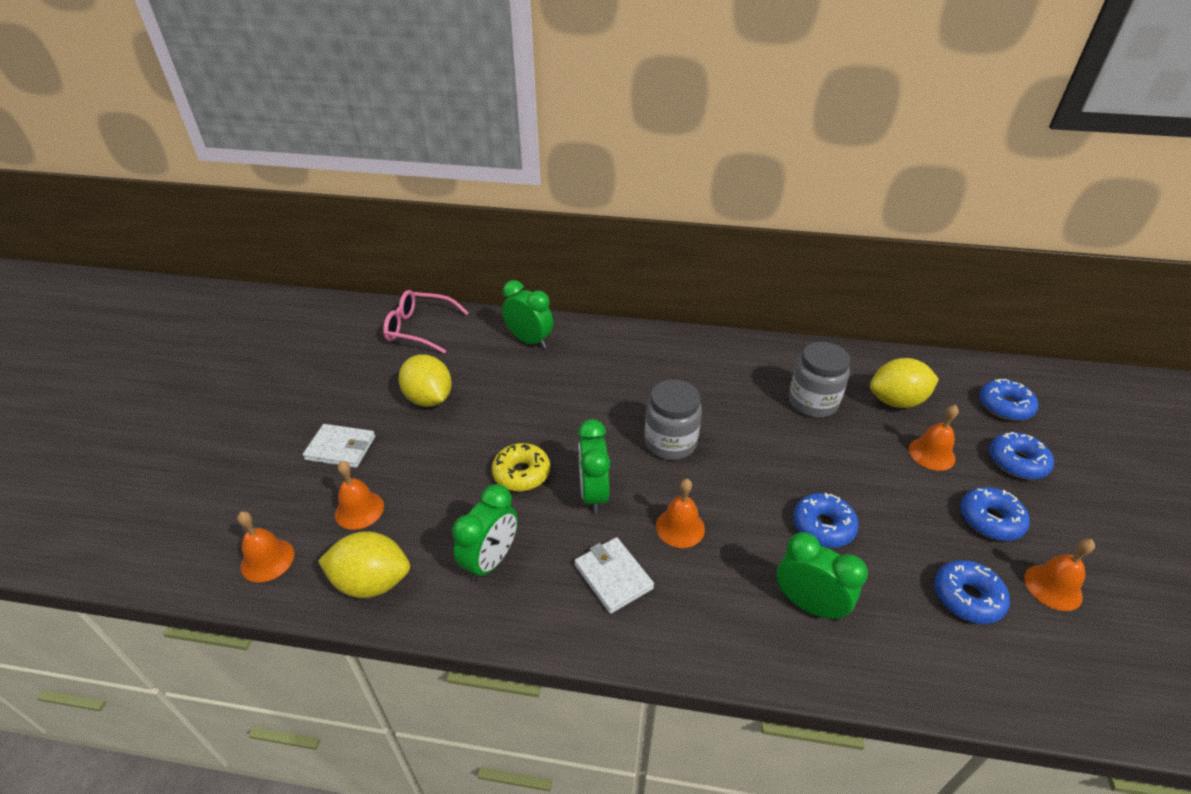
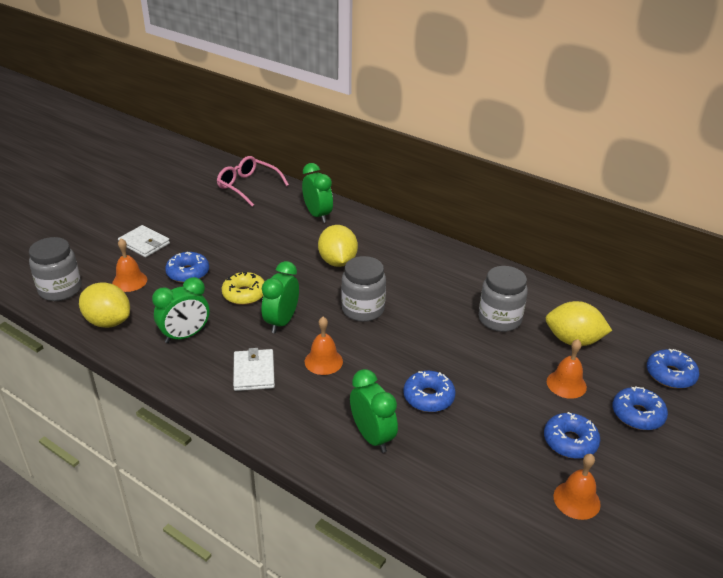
camera: 25 degrees right, 5 degrees down
(267, 560) = (60, 290): orange bell -> grey jar
(429, 399) = (220, 231): yellow lemon -> yellow lemon (337, 262)
(967, 597) = (497, 478): blue donut -> blue donut (188, 273)

